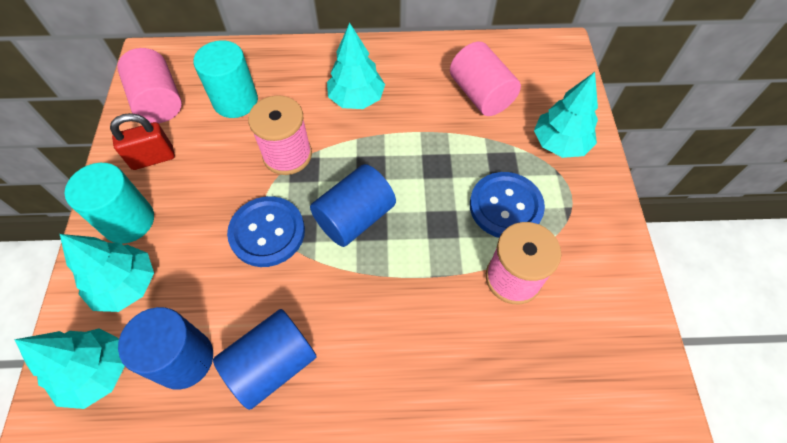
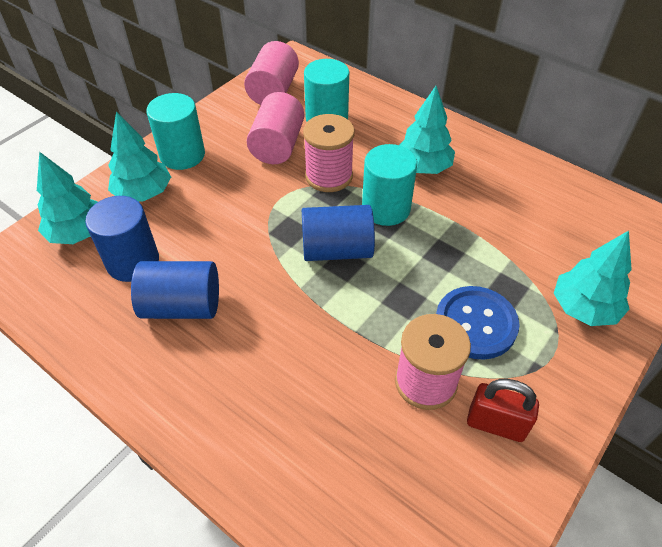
camera: 40 degrees right, 10 degrees down
(153, 158) = (234, 125): red padlock -> red padlock (496, 424)
(267, 232) = (263, 219): blue button -> none
(360, 154) = (386, 208): none -> turquoise cylinder
(481, 95) = (541, 224): pink cylinder -> pink cylinder (277, 145)

